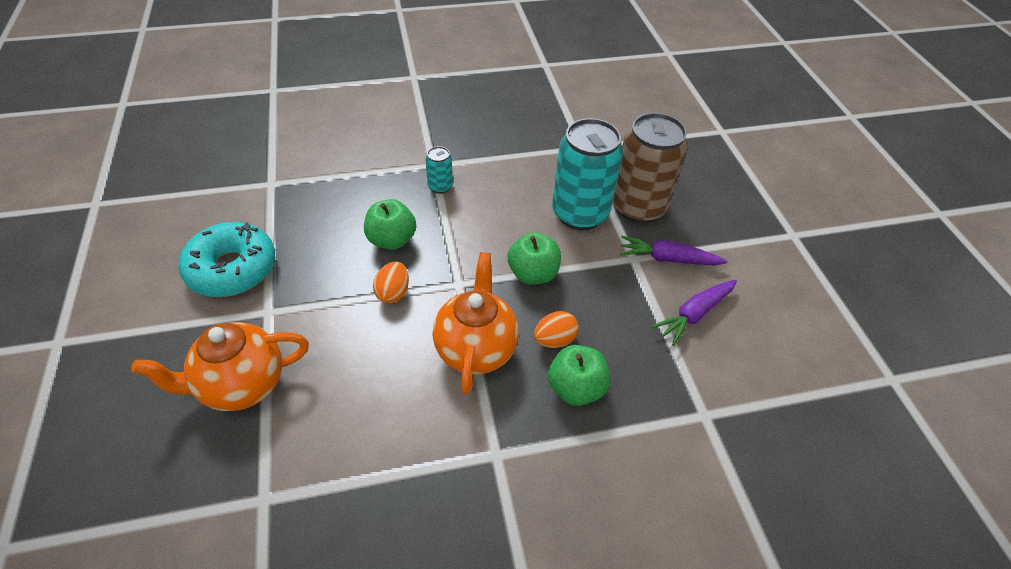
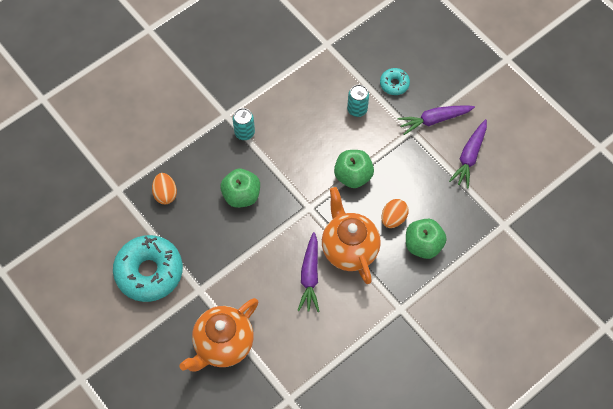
camera: 25 degrees left, 15 degrees up
(393, 292) = (271, 235): orange egg -> orange egg (165, 194)
(406, 357) = (310, 276): none -> purple carrot
(580, 214) = (357, 109): turquoise can -> turquoise can, size x0.45
(638, 207) = (394, 84): brown can -> turquoise donut

